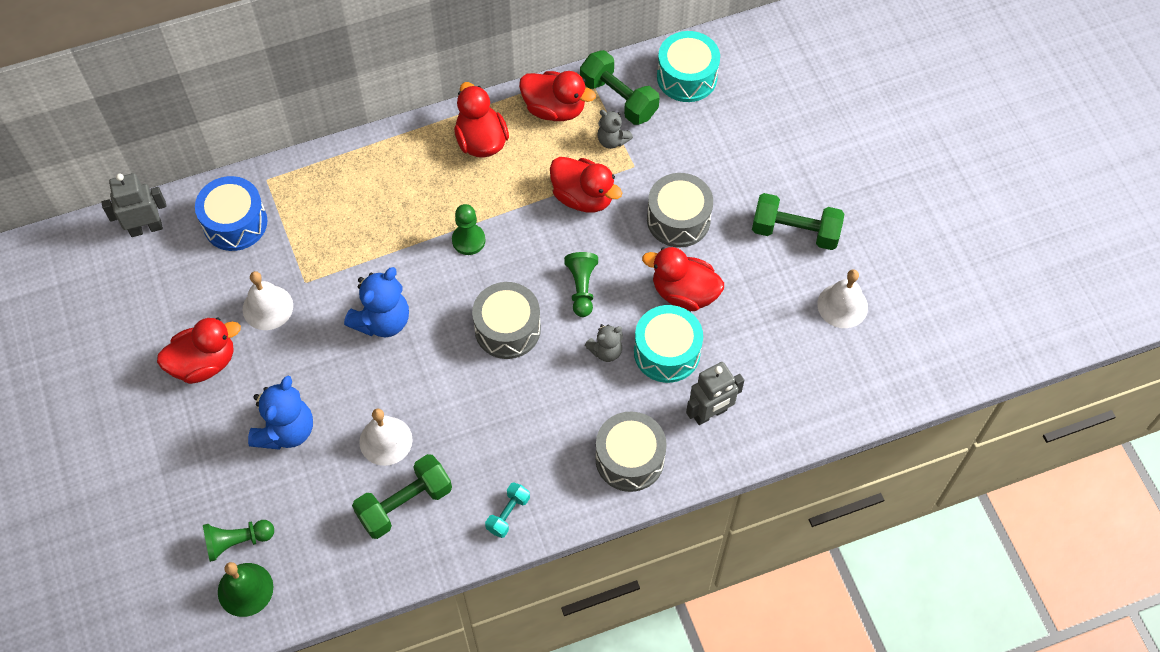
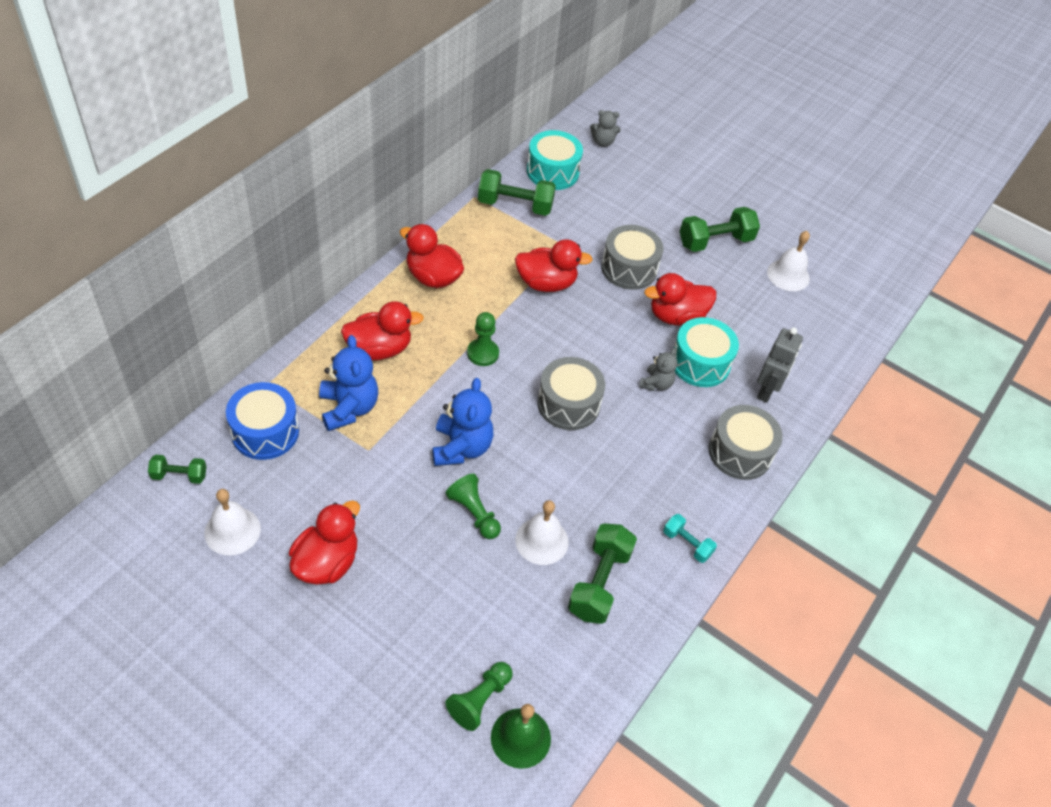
camera: 40 degrees left, 10 degrees down
(146, 228) = (179, 475): grey robot -> green dumbbell
(267, 307) = (350, 486): white bell -> white bell (232, 531)
(286, 430) = (448, 579): blue teddy bear -> blue teddy bear (348, 408)
(508, 514) = (687, 544): turquoise dumbbell -> turquoise dumbbell turned 45 degrees counterclockwise
(554, 109) = (472, 231): red duck -> red duck (379, 349)
(581, 288) = (600, 347): green pawn -> green pawn (474, 513)
(612, 140) = (534, 235): grey teddy bear -> grey teddy bear (603, 142)

